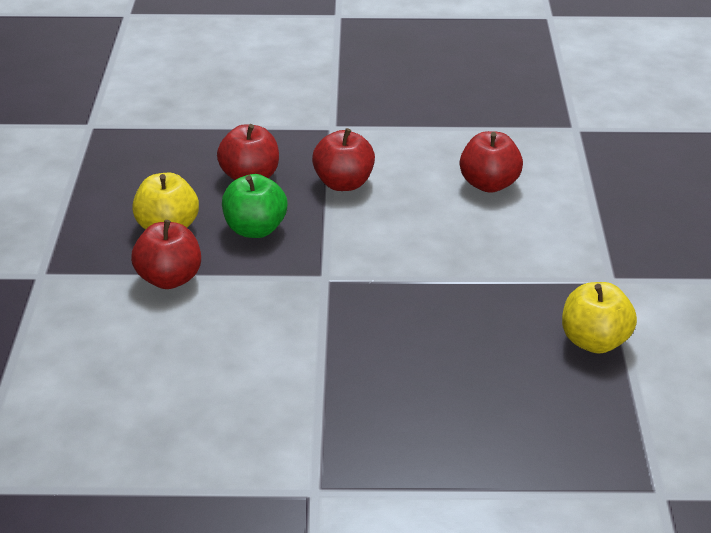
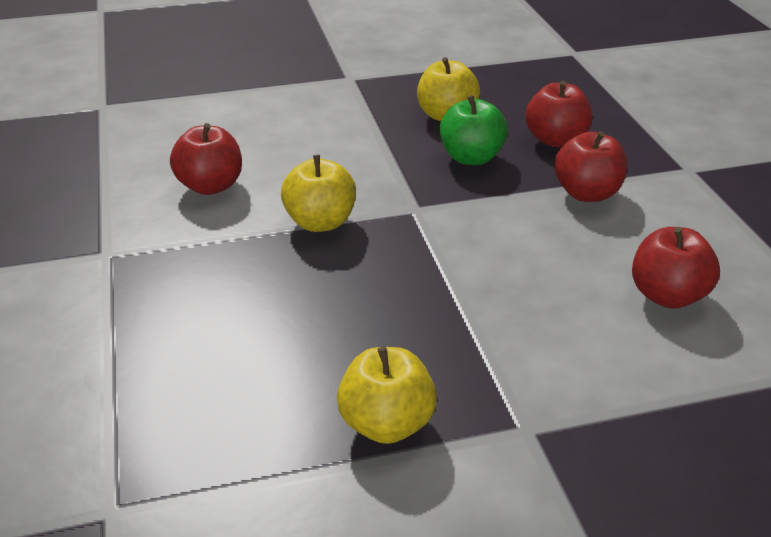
camera: 75 degrees right, 0 degrees up
(169, 279) = (372, 131): red apple -> red apple (210, 186)
(321, 337) = (320, 222): none -> yellow apple

